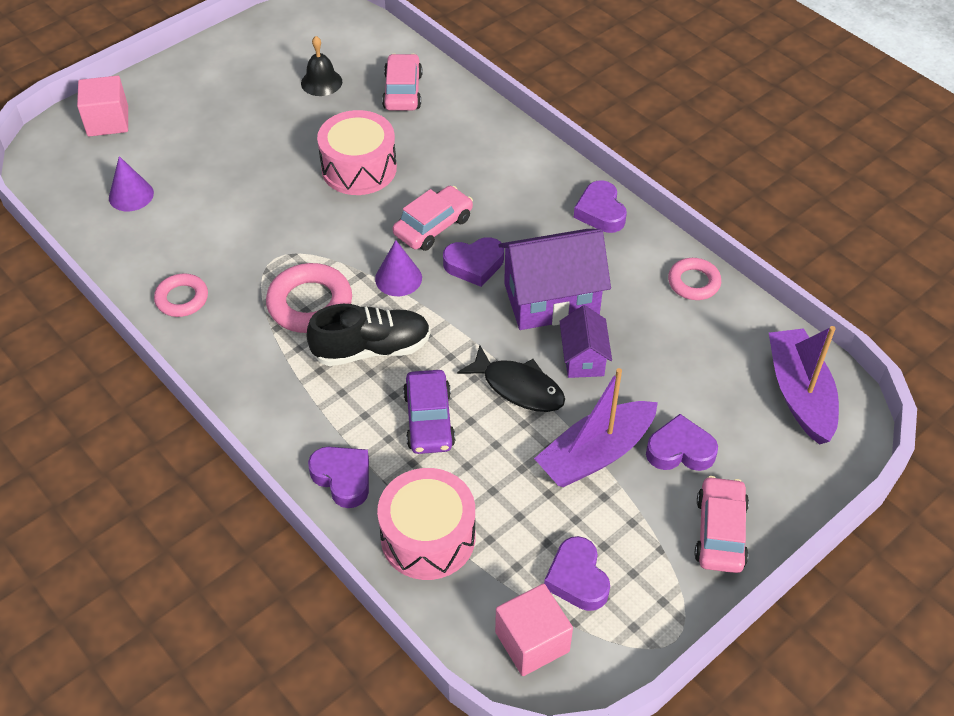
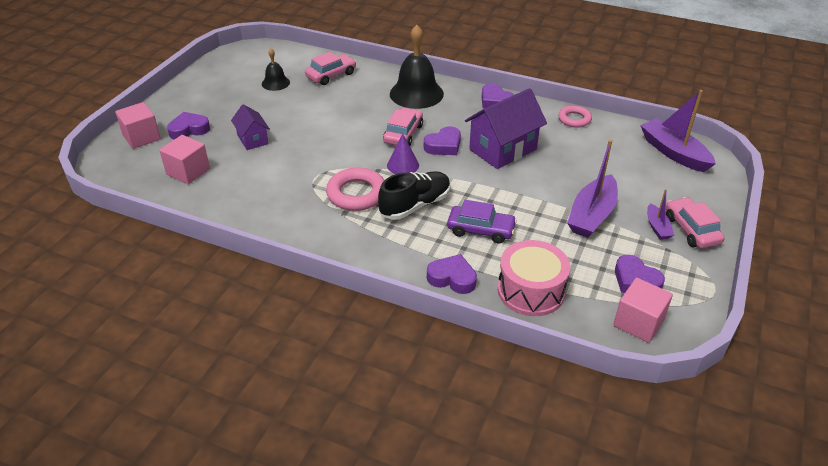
camera: 25 degrees left, 10 degrees down
(131, 195) = (188, 171): purple cone -> pink cube
(182, 299) = (267, 216): pink ring -> none
(359, 168) = (333, 118): pink drum -> none
(402, 91) = (331, 75): pink car -> pink car turned 75 degrees clockwise
(429, 420) = (481, 230): purple car -> purple car turned 45 degrees counterclockwise
(498, 161) = (416, 93): none -> black bell
(518, 387) = (520, 197): black fish -> none
(583, 358) = (545, 172): purple house -> purple house (252, 139)
(674, 509) = (657, 227): none -> purple boat
(680, 450) = (636, 198): purple heart -> purple heart (189, 130)

